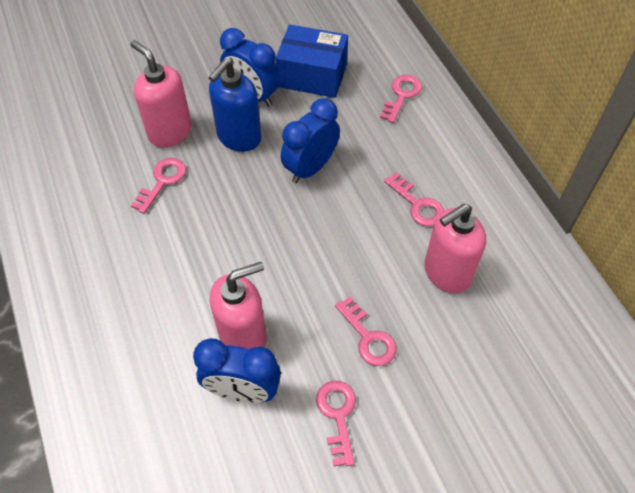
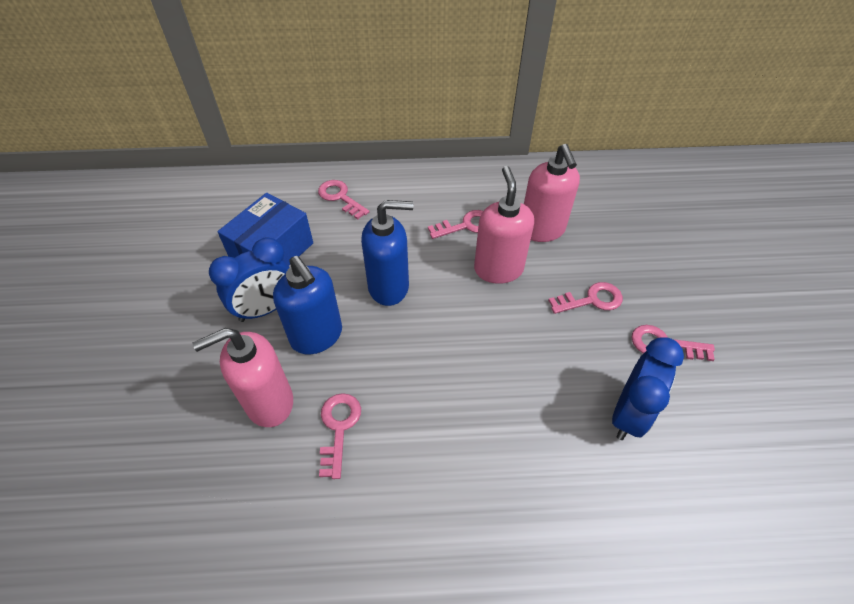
camera: 70 degrees left, 5 degrees down
(162, 181) = (339, 427): pink key -> pink key turned 45 degrees clockwise
(243, 336) = (568, 397): pink soap dispenser -> pink soap dispenser (498, 269)
(310, 168) = (389, 287): blue clock -> blue soap dispenser

